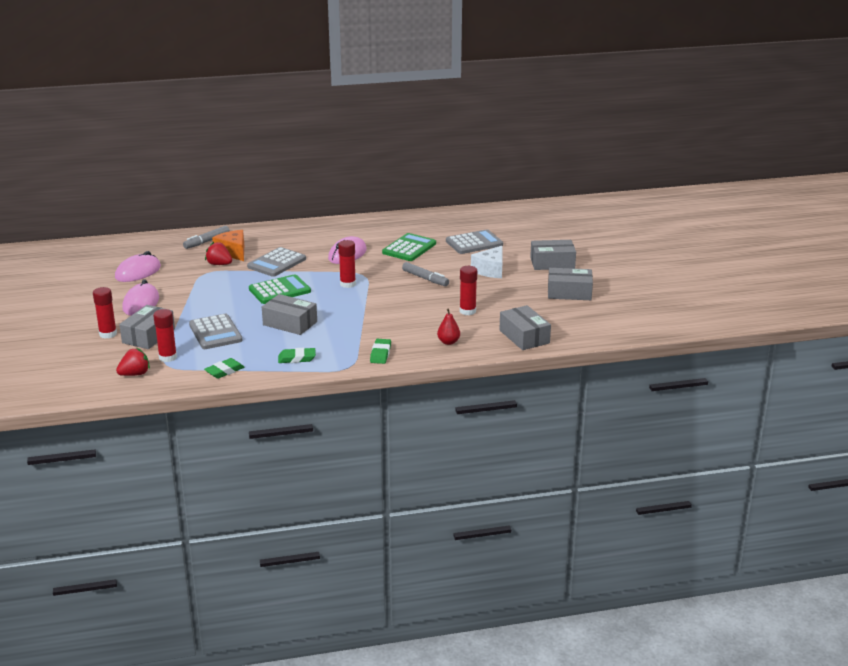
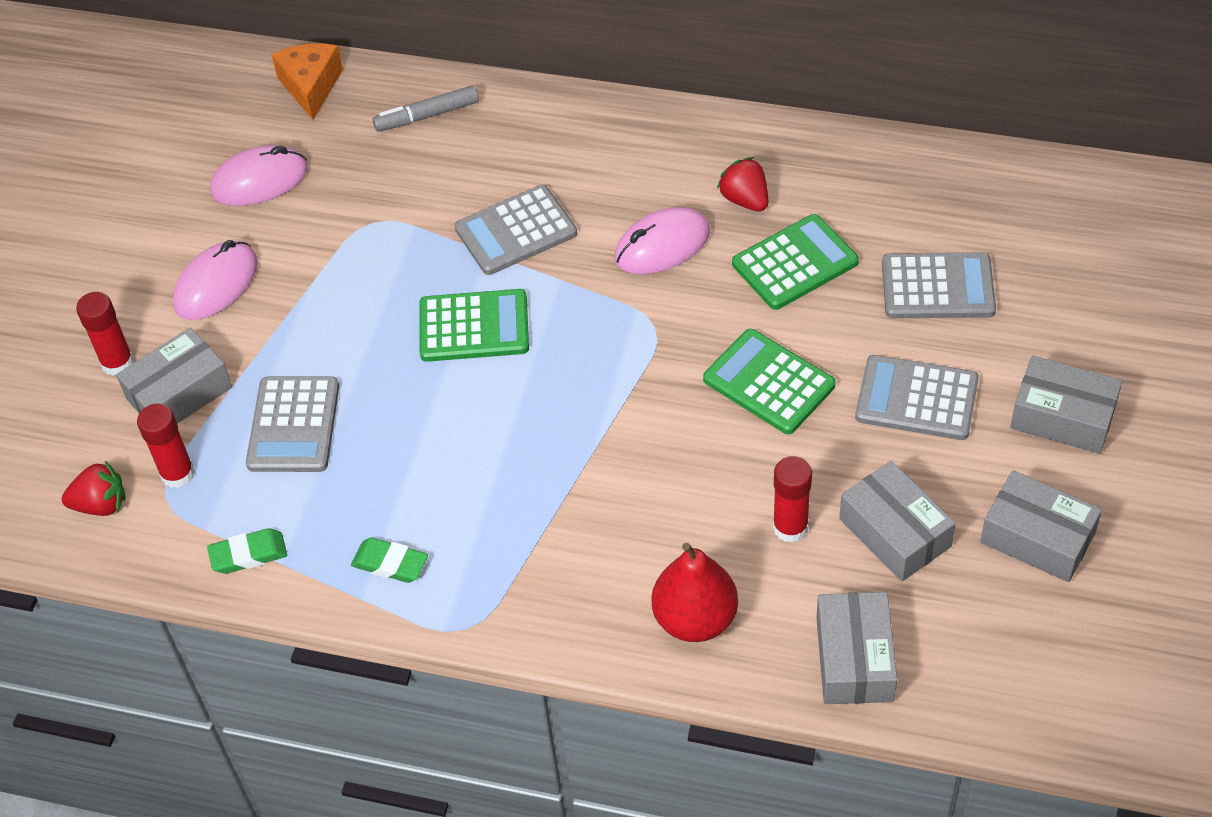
camera: 30 degrees right, 25 degrees up
(219, 264) = (411, 201): red strawberry -> red strawberry (745, 200)
(233, 252) = (455, 168): orange cheese -> orange cheese (311, 87)
(290, 323) = (437, 444): grey box -> grey box (895, 532)
(348, 284) = (609, 349): red glue stick -> none
(380, 354) = (546, 608): green eraser -> none
(425, 279) = (768, 383): grey marker -> green calculator
(448, 342) = (695, 619): red pear -> red pear, size x1.77
(490, 270) = (916, 399): white cheese -> grey calculator

